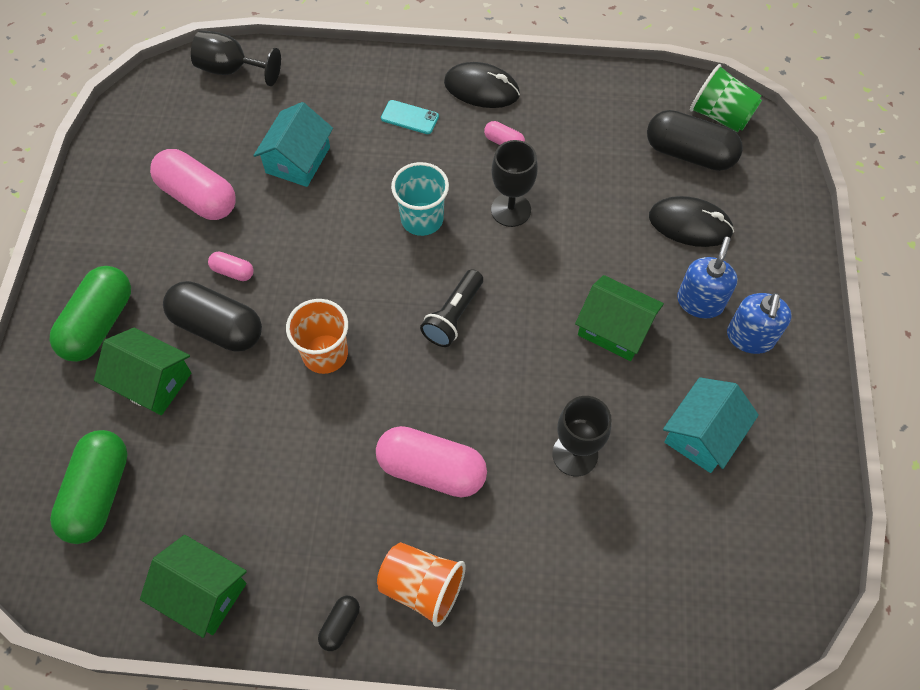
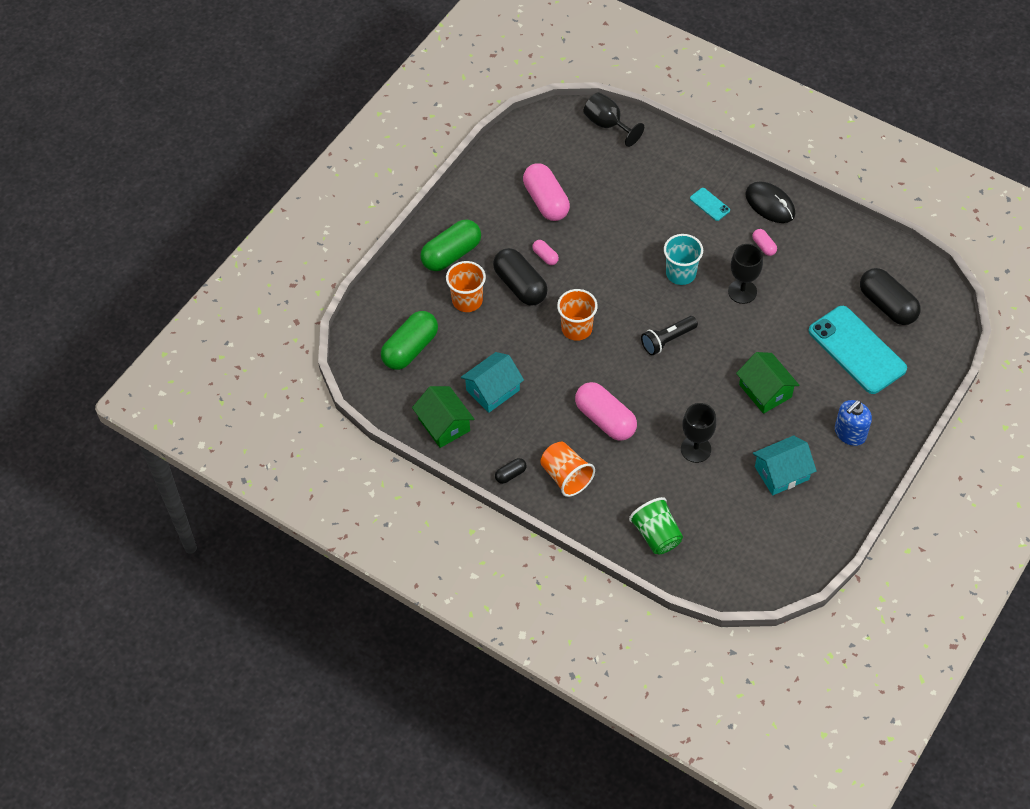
camera: 30 degrees right, 5 degrees down
(152, 381) = (467, 300): green house -> orange cup
(298, 160) = (621, 203): turquoise house -> turquoise house (492, 390)
(690, 224) = (857, 350): black mouse -> turquoise phone
(700, 302) = (831, 399): blue soap dispenser -> none
(720, 115) = (927, 289): green cup -> green cup (656, 535)

